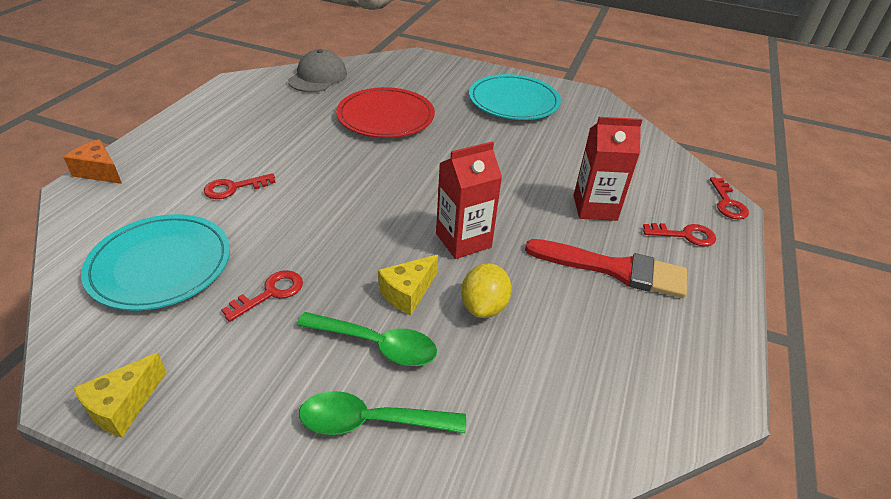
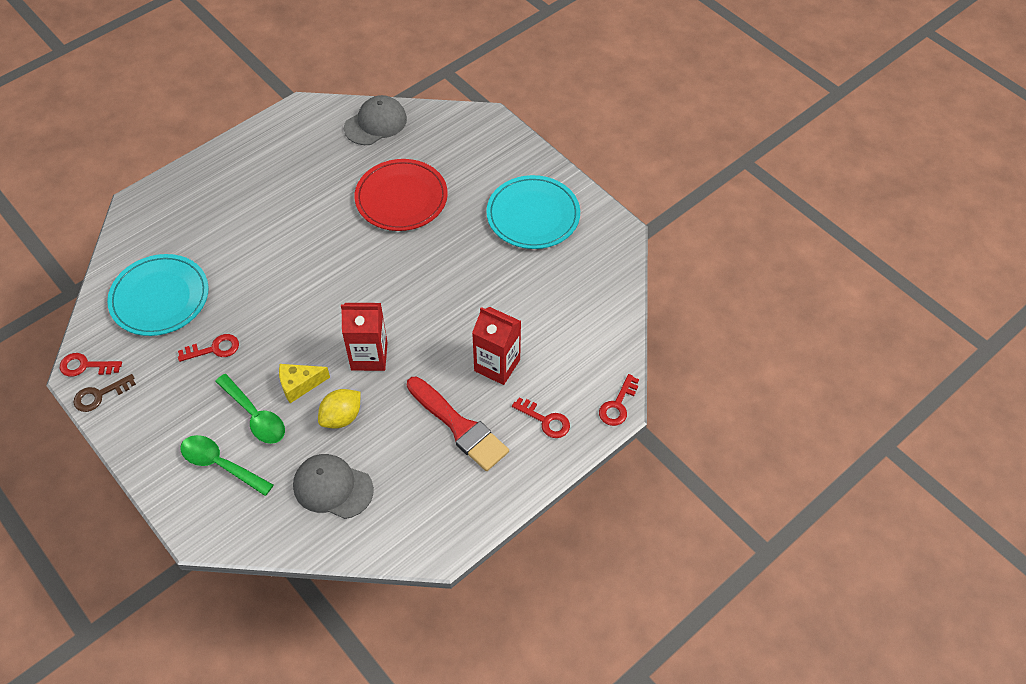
camera: 30 degrees right, 15 degrees up
(99, 172) = (156, 190): orange cheese -> none
(123, 406) = (100, 395): yellow cheese -> brown key
(234, 188) = (239, 241): red key -> red key (85, 366)
(539, 385) = (332, 487): none -> grey cap

